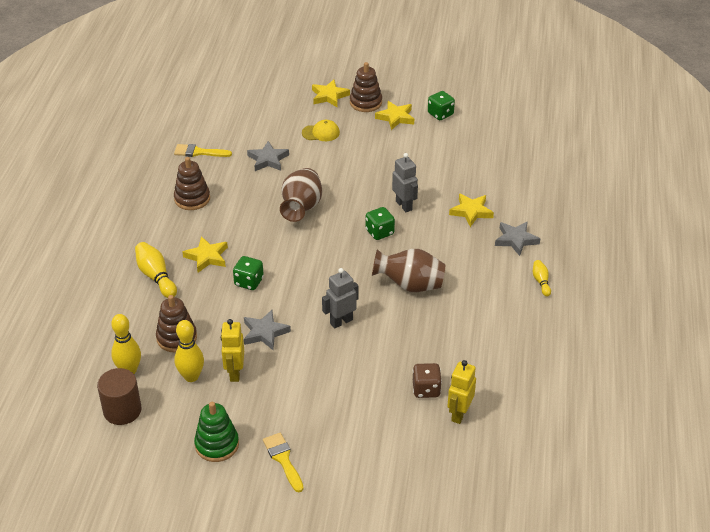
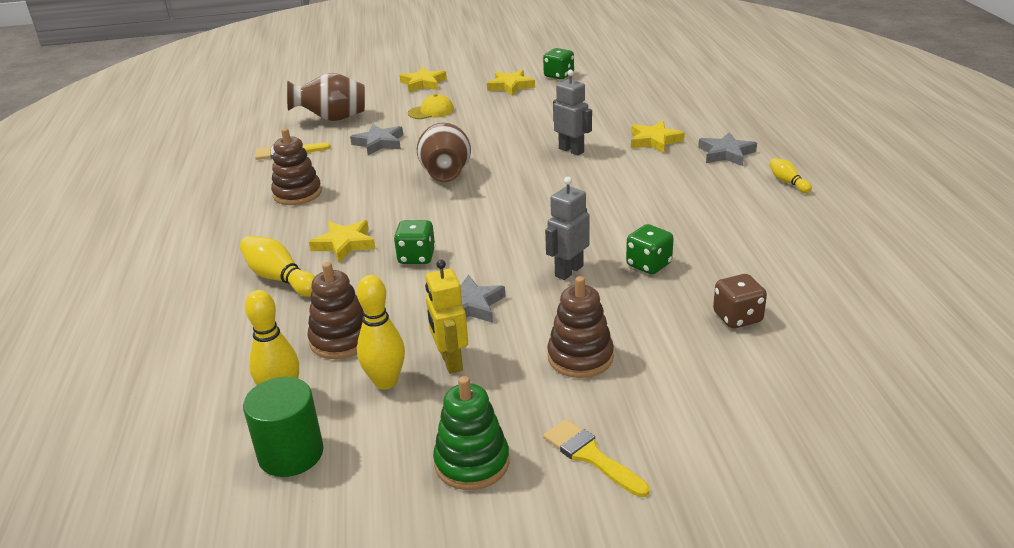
camera: 15 degrees left, 10 degrees down
(122, 410) = (291, 454): brown cylinder -> green cylinder
(365, 103) = (468, 81): brown stacking toy -> brown stacking toy (580, 357)
(379, 232) = (558, 178): green dice -> green dice (648, 265)
(410, 285) = (632, 217): brown vase -> brown vase (332, 119)
(459, 414) = (804, 334): yellow robot -> none

